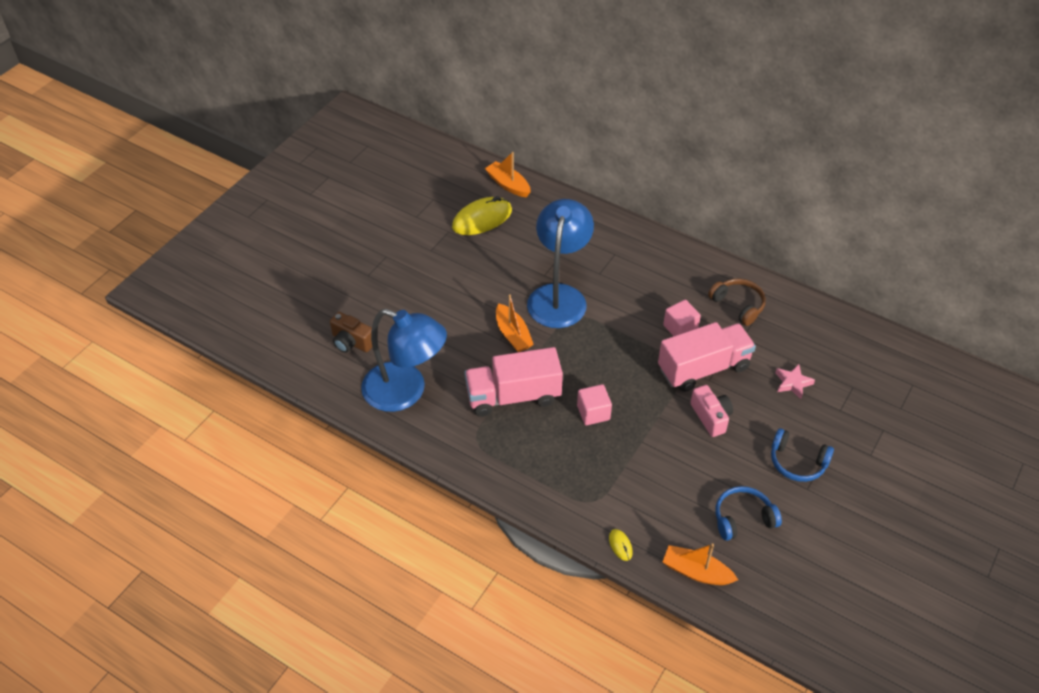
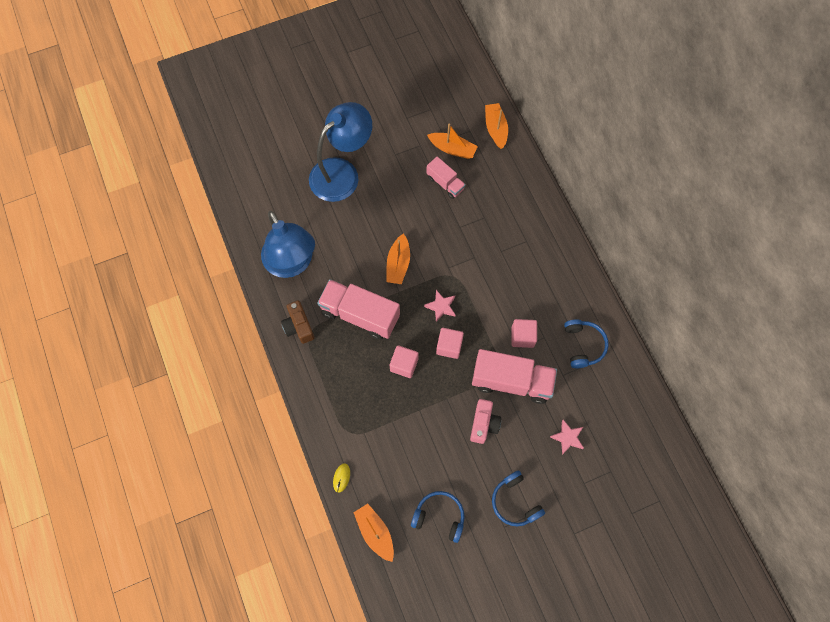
camera: 35 degrees right, 20 degrees up
(351, 342) = (286, 200): brown camera -> brown camera (299, 326)
(482, 219) = (452, 149): yellow mouse -> orange boat
(499, 248) = (445, 183): none -> pink truck
(559, 296) = (456, 252): blue lamp -> blue lamp (342, 173)
(585, 346) = (441, 307): none -> pink star
(621, 373) = (449, 346): none -> pink cube
(738, 305) = (583, 345): brown headphones -> blue headphones

